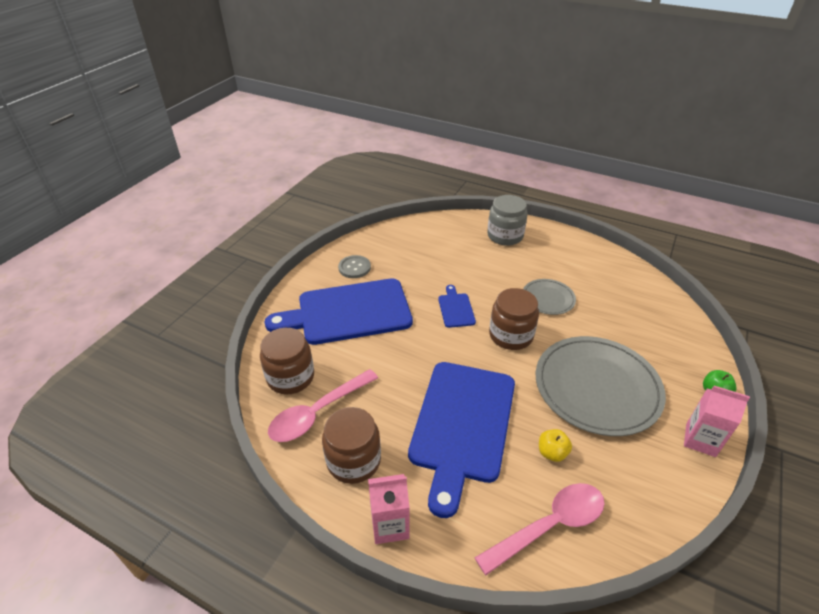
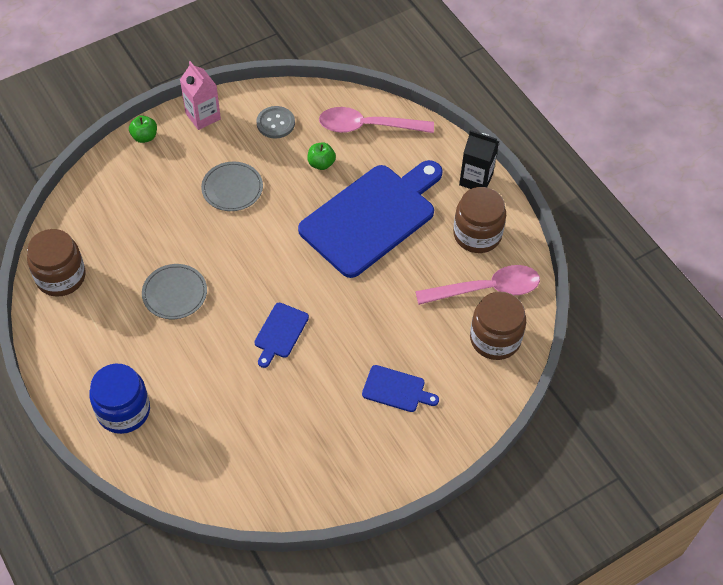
camera: 150 degrees left, 15 degrees up
(348, 312) = (396, 389): blue cutting board -> blue cutting board, size x0.43
(354, 268) = (349, 458): grey button -> grey button (275, 123)
(390, 525) = (476, 179): pink carton -> black carton
(505, 236) = (123, 410): grey jar -> blue jar
(511, 335) = (255, 273): brown jar -> brown jar (60, 276)
(552, 453) = (321, 163): yellow apple -> green apple
(597, 387) = (232, 188): grey plate -> grey plate, size x0.50

